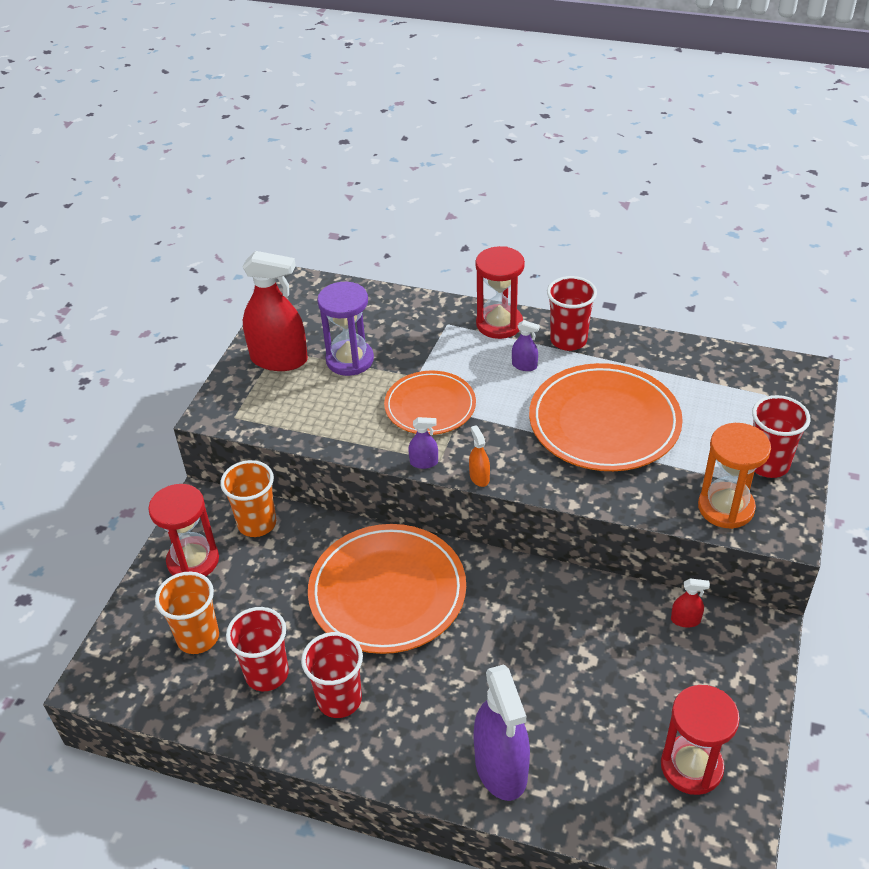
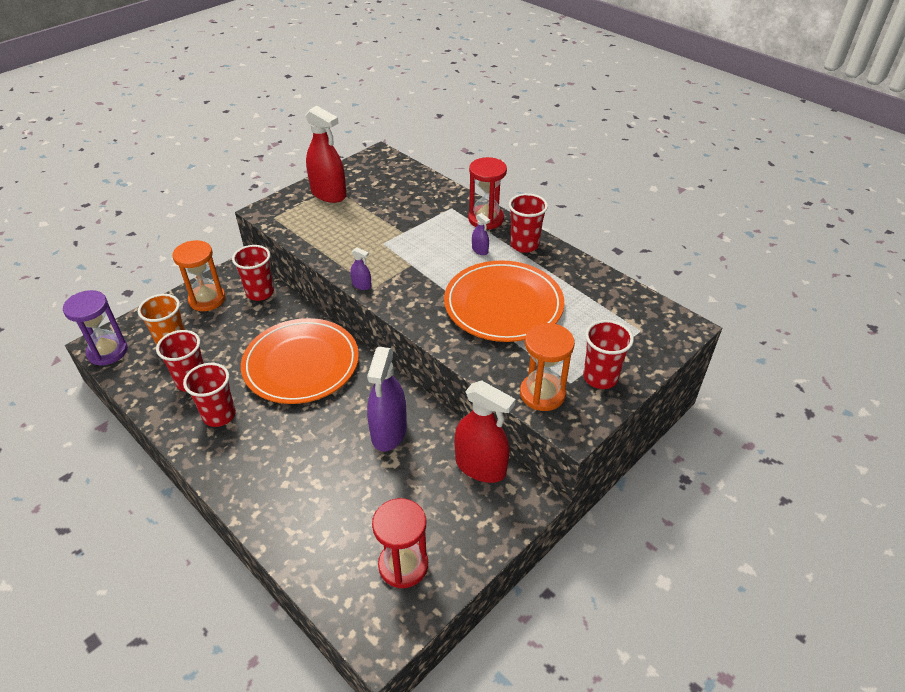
camera: 25 degrees right, 0 degrees up
(193, 560) = (207, 299): red hourglass -> orange hourglass
(257, 523) = (260, 293): orange cup -> red cup
(350, 360) = (370, 208): purple hourglass -> purple hourglass (107, 351)
(430, 406) = (396, 253): orange plate -> none
(479, 477) = (388, 308): orange spray bottle -> none
(501, 768) = (279, 503): purple spray bottle -> purple spray bottle (389, 432)
(685, 620) = (480, 466): red spray bottle -> red spray bottle, size x2.31

